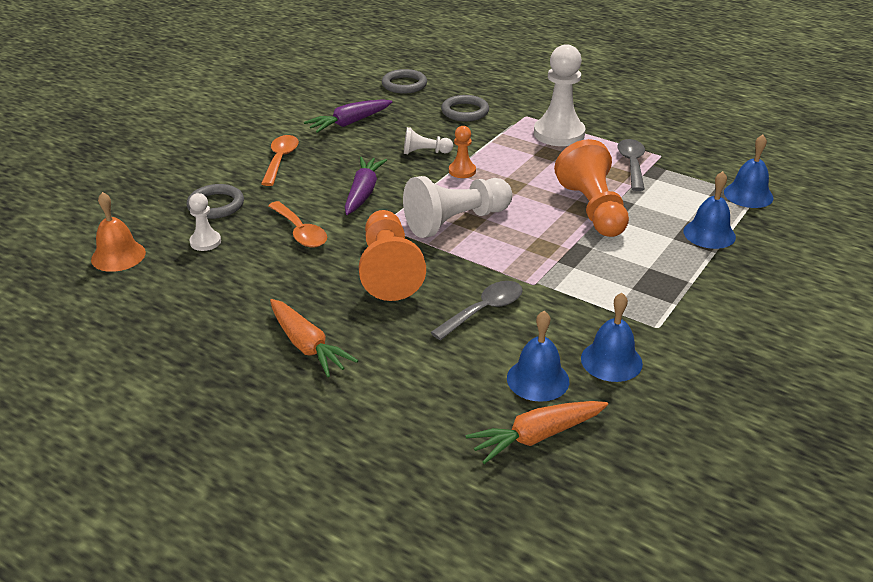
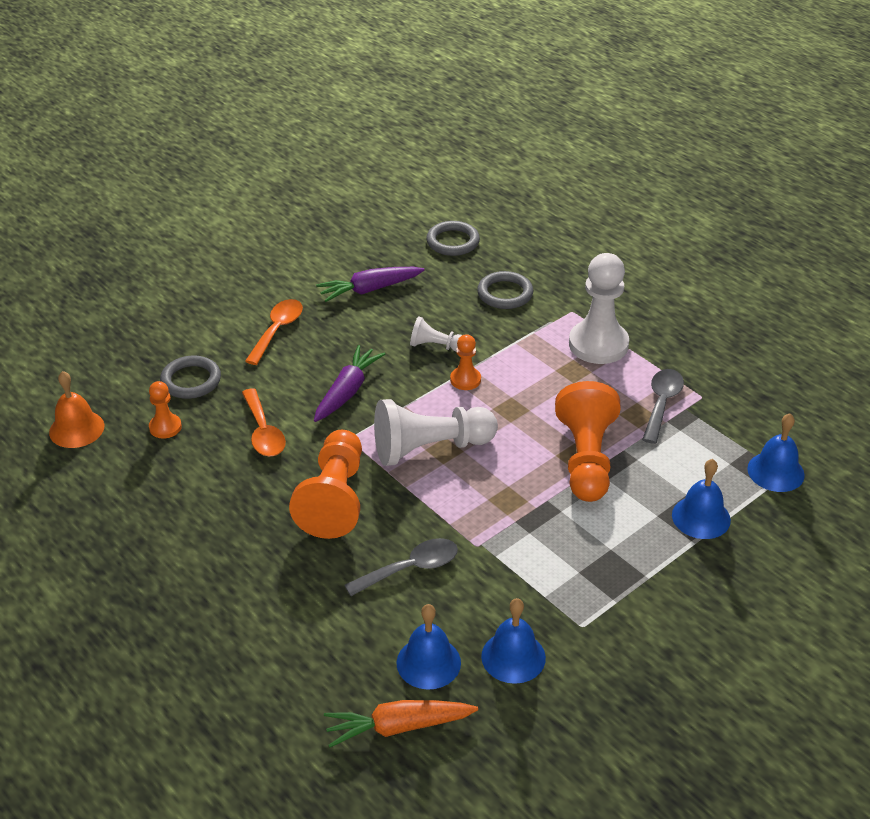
camera: 15 degrees right, 5 degrees up
(205, 242) = (165, 427): white pawn -> orange pawn
(307, 346) = (220, 575): orange carrot -> none

